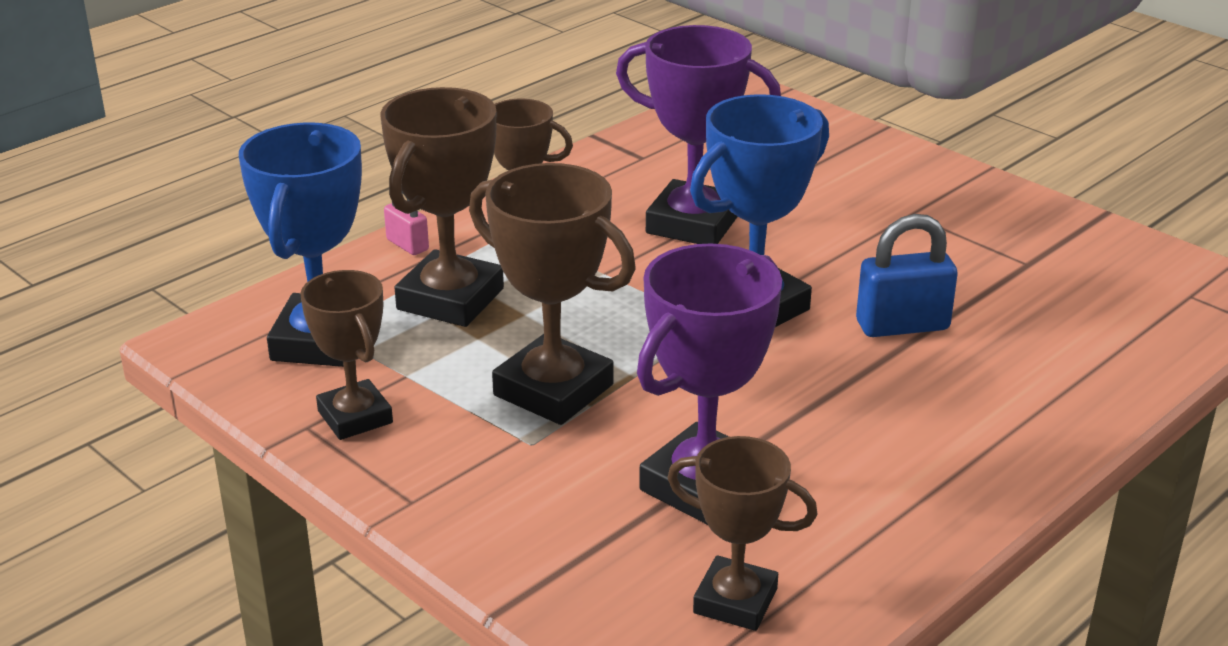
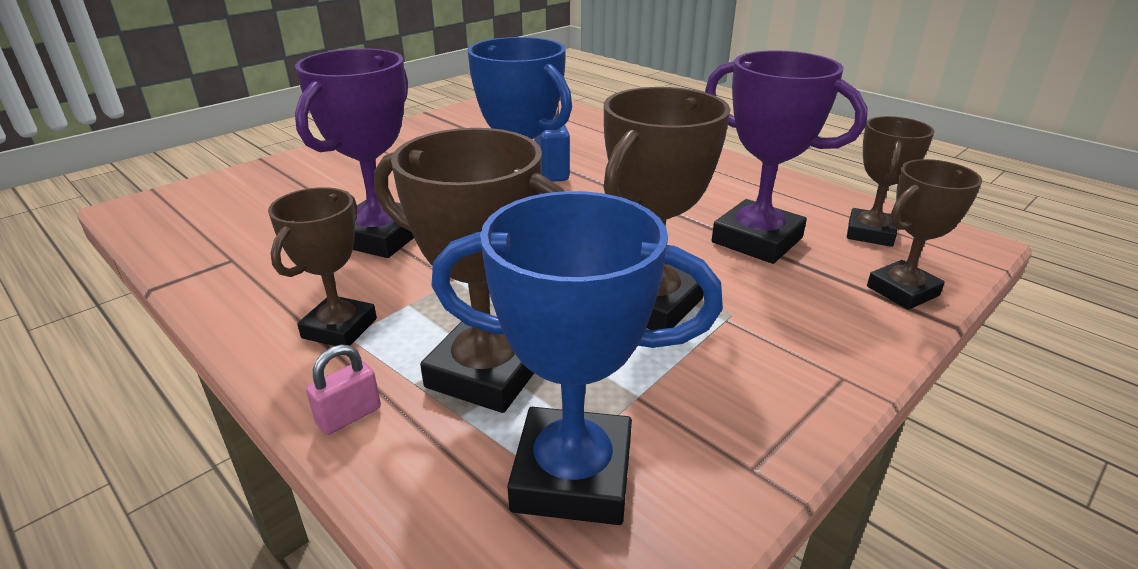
camera: 90 degrees left, 0 degrees up
(355, 417) = (724, 429): brown trophy -> brown trophy (902, 291)

